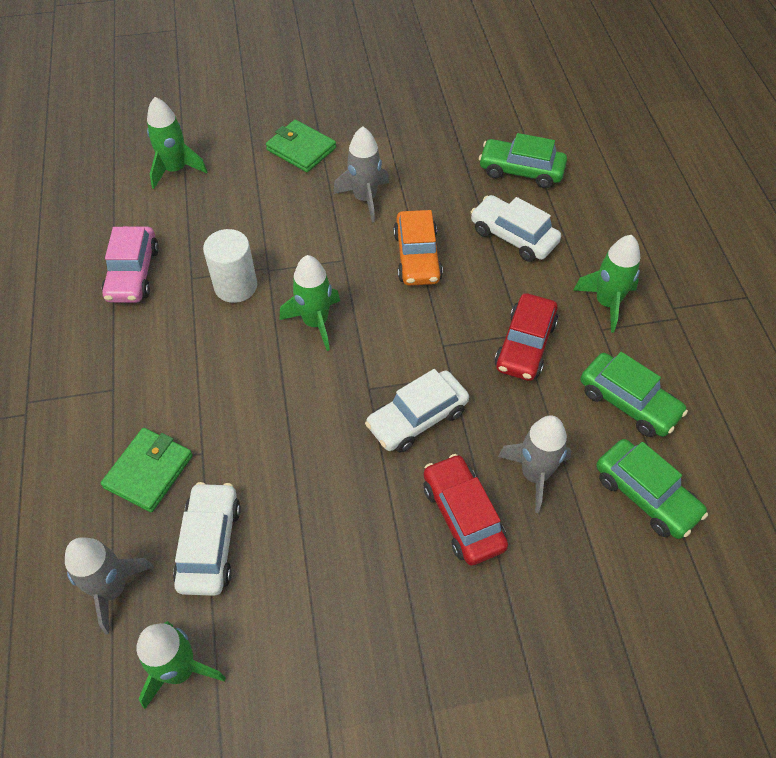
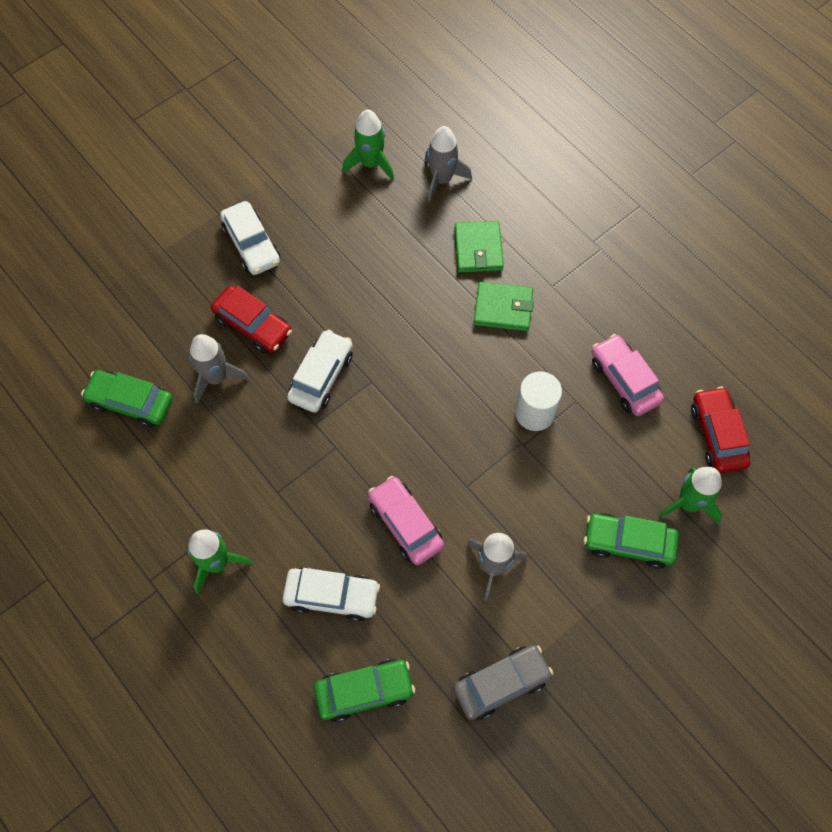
camera: 150 degrees right, 10 degrees up
(209, 544) = (404, 228): white car -> white car (252, 245)
(301, 149) = (596, 596): green wallet -> green wallet (503, 308)
(315, 322) = (448, 414): green rocket -> none
(413, 134) = (501, 683): none -> grey car
(417, 257) = (405, 524): orange car -> pink car
(525, 345) = (269, 482): red car -> red car (717, 435)
(628, 402) = (167, 472): green car -> green car (628, 543)

